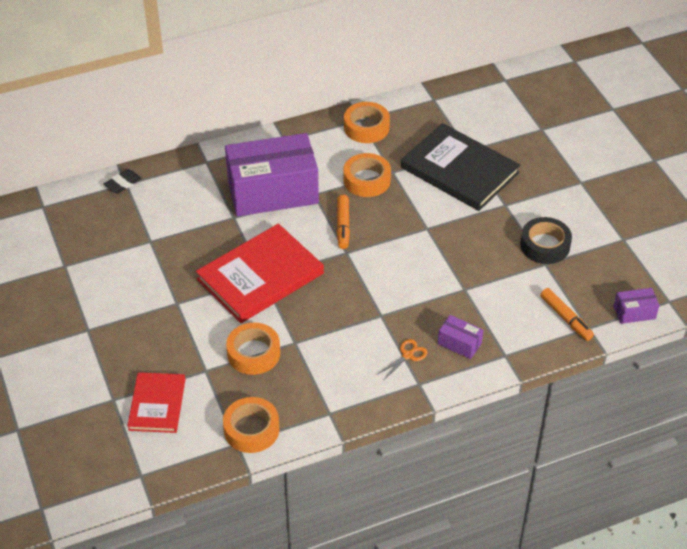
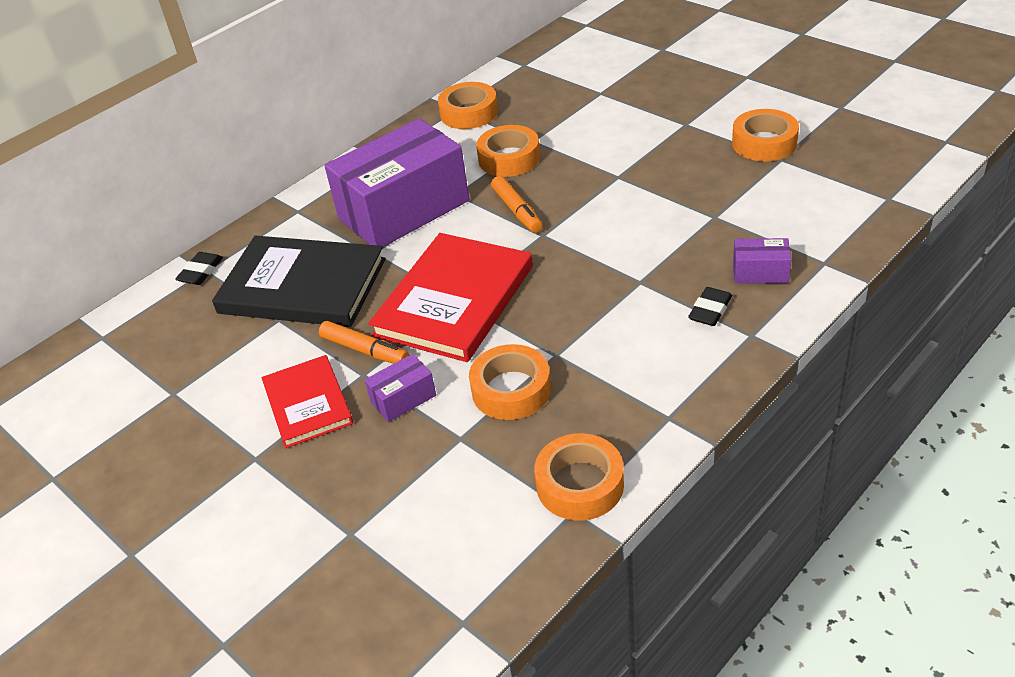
camera: 20 degrees left, 5 degrees down
(157, 404) = (421, 511): red book -> red book (307, 404)
(407, 355) = (710, 310): orange scissors -> black eraser
(459, 170) = (607, 112): black book -> black book (302, 286)
(545, 245) = (764, 143): black tape -> orange tape
(566, 318) = (855, 199): orange marker -> orange marker (365, 350)
(634, 312) = (921, 165): purple box -> purple box (403, 399)

